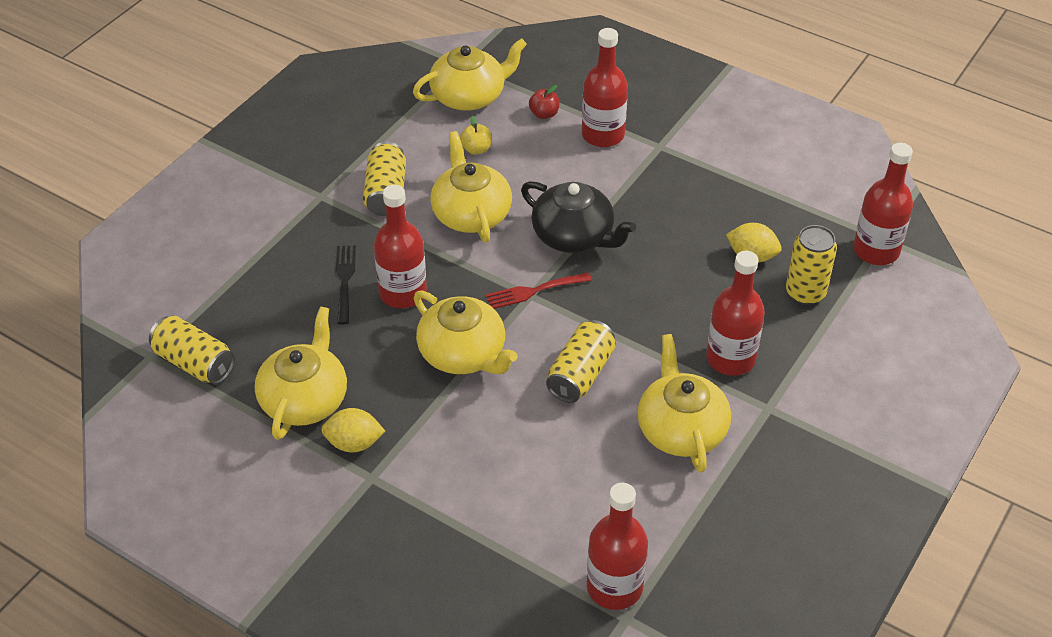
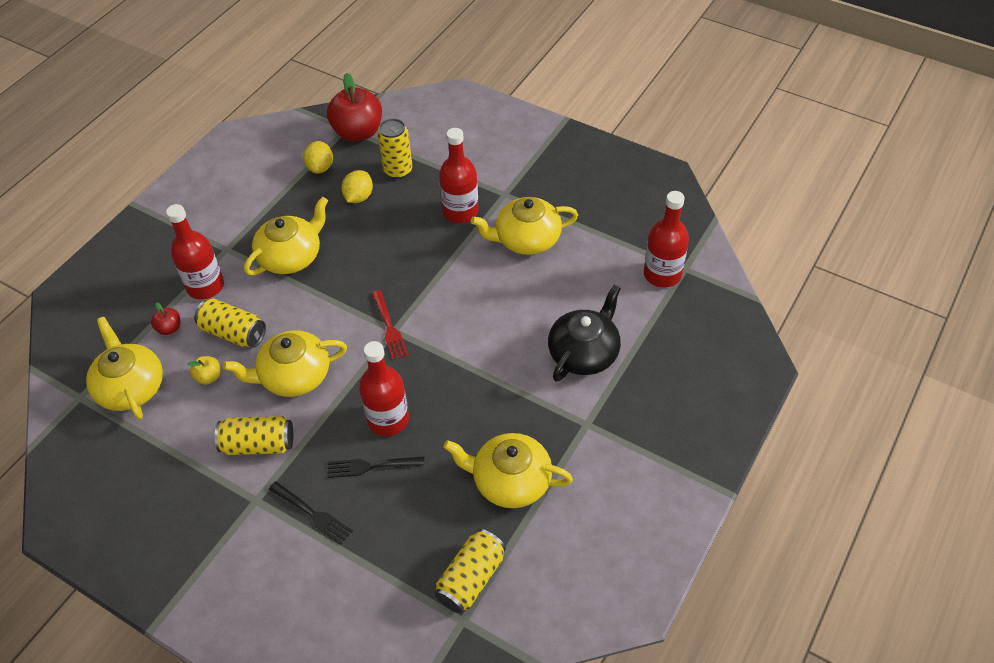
camera: 90 degrees left, 5 degrees up
(297, 237) = (312, 513): none -> black fork
(354, 443) = (554, 439): yellow lemon -> yellow lemon (320, 167)
(463, 354) = (457, 371): yellow teapot -> yellow teapot (291, 257)
(574, 236) = (328, 303): black teapot -> black teapot (584, 353)
(580, 374) = (477, 296): yellow can -> yellow can (233, 333)
(876, 251) = (358, 132): red bottle -> red apple

